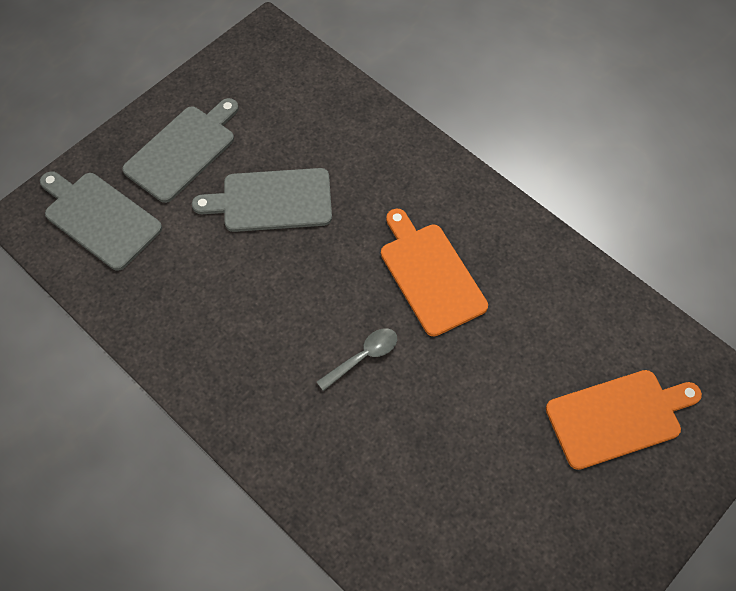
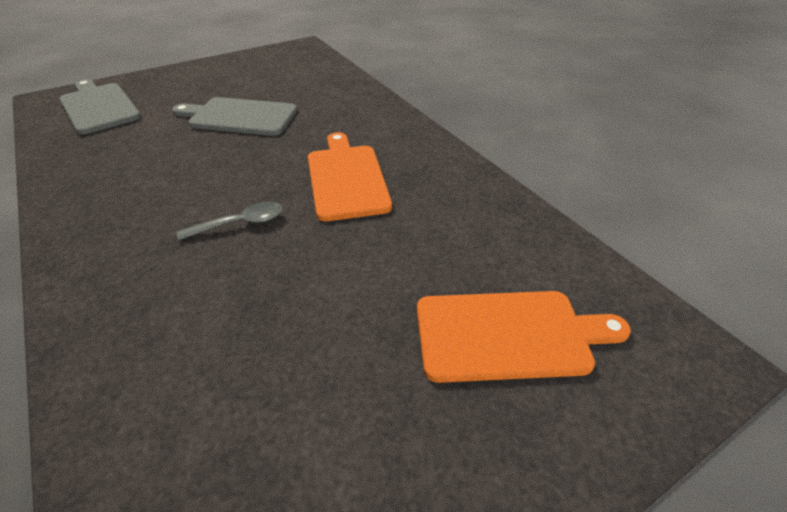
camera: 15 degrees right, 20 degrees down
(183, 150) = (195, 85): grey cutting board -> none

